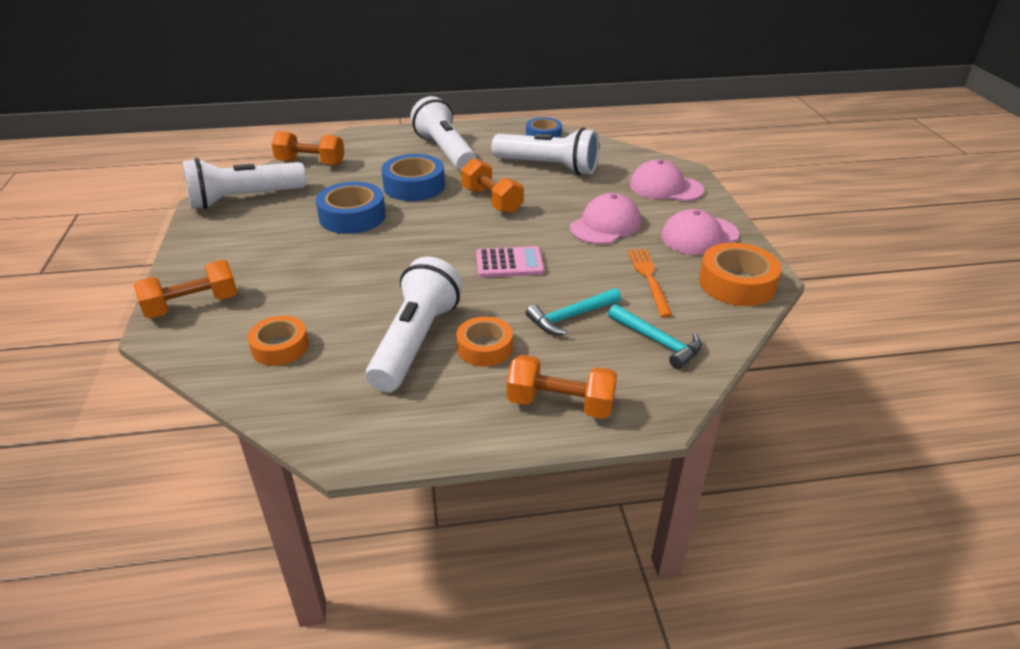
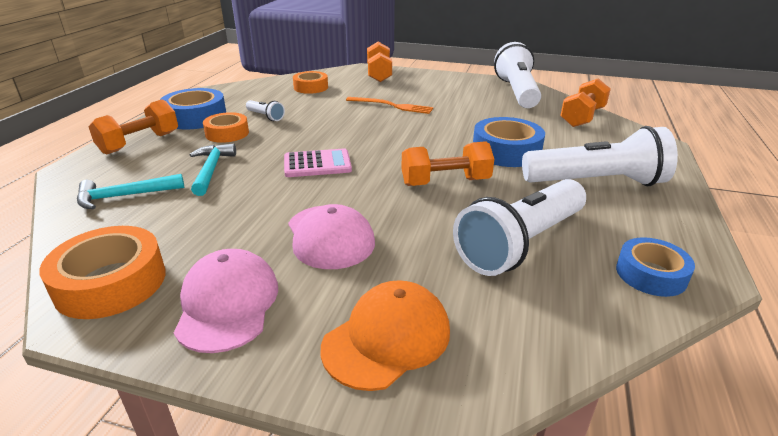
camera: 115 degrees right, 5 degrees down
(352, 216) = (459, 120): blue tape -> blue tape (195, 117)
(415, 341) = (265, 116): white flashlight -> white flashlight, size x0.43
(509, 263) = (317, 164): pink calculator -> pink calculator turned 120 degrees counterclockwise
(649, 279) = (202, 225): orange fork -> orange fork (392, 106)
(665, 187) = (387, 338): pink cap -> orange cap

